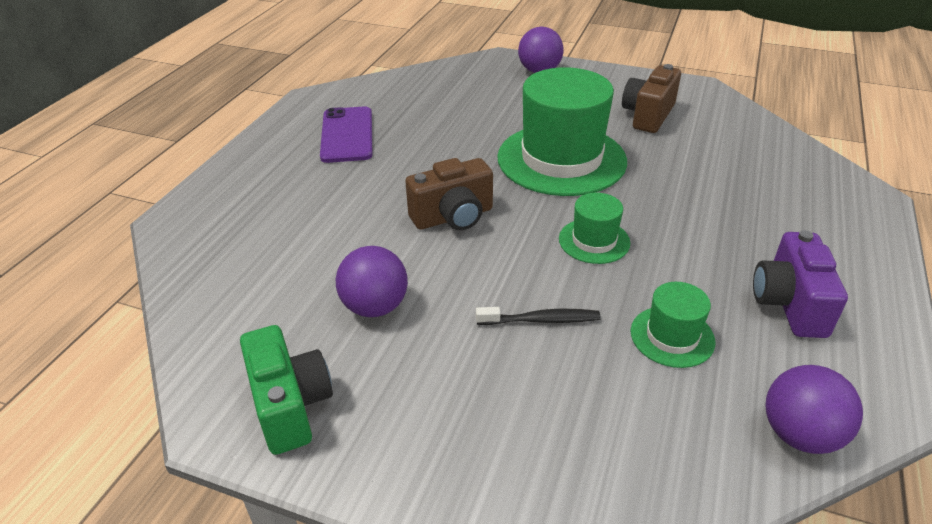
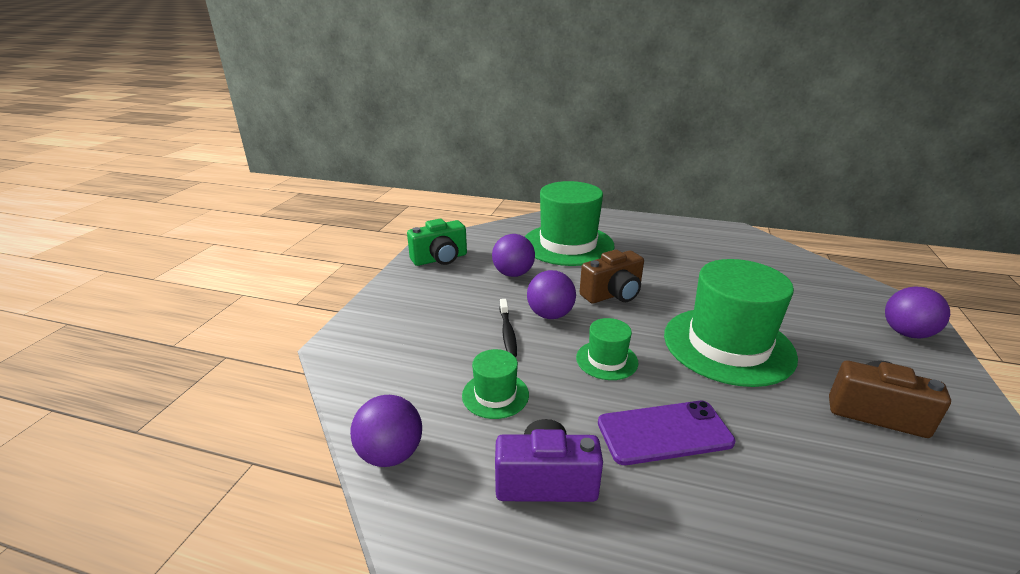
camera: 85 degrees right, 10 degrees down
(294, 240) = (568, 244): none -> green hat
(347, 135) = (696, 247): purple phone -> purple phone (664, 432)
(453, 217) = (613, 294): brown camera -> brown camera turned 90 degrees counterclockwise
(498, 276) = (550, 315): none -> purple ball

